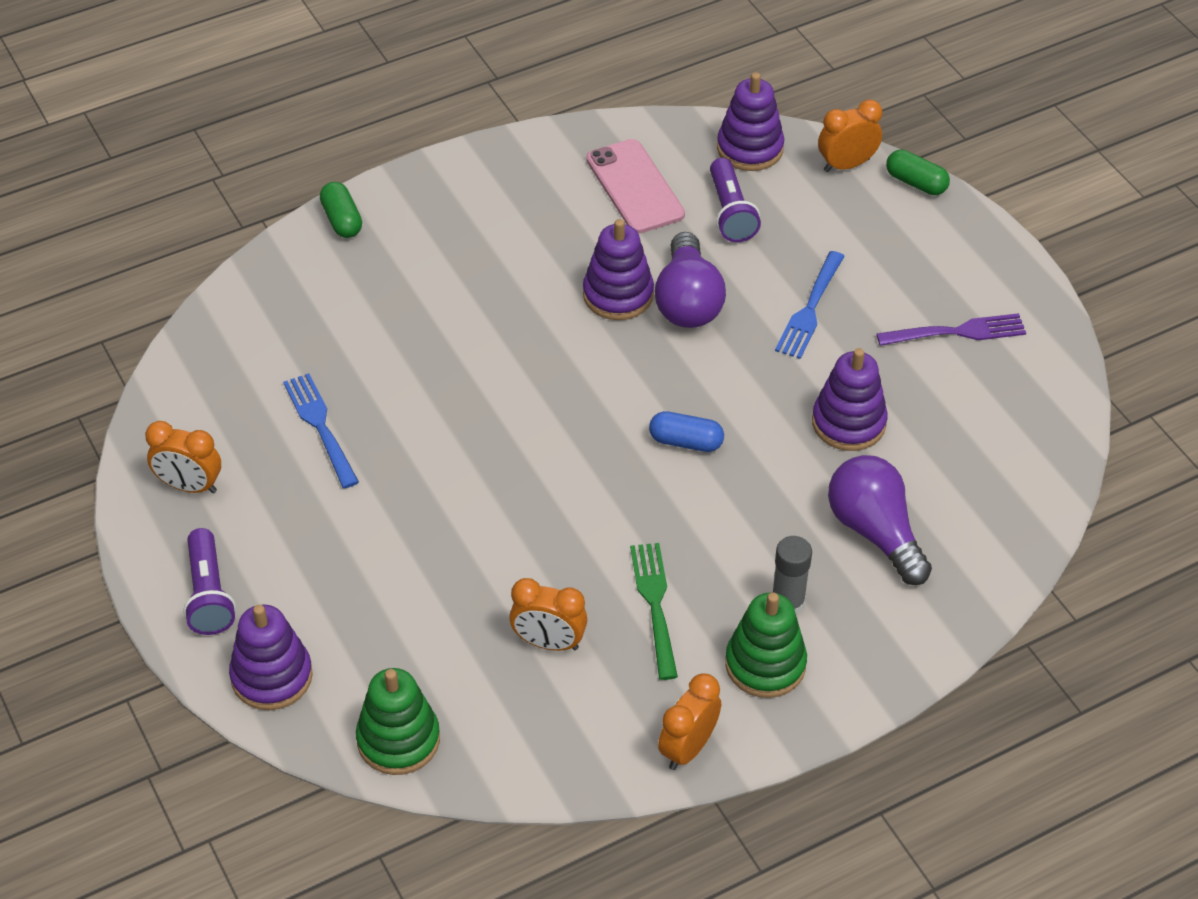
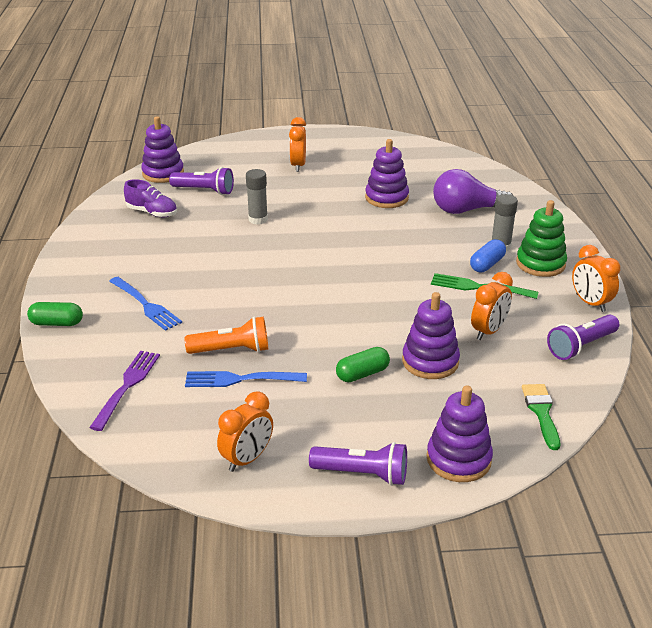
camera: 65 degrees left, 15 degrees down
(372, 396) = (232, 350): none -> orange flashlight
(398, 740) = (541, 412): green stacking toy -> green brush
(568, 756) = (581, 346): none -> purple flashlight
(618, 295) = (231, 239): purple stacking toy -> purple stacking toy (430, 361)
(635, 187) = (152, 213): pink phone -> purple shoe
(685, 442) = (363, 247): blue capsule -> blue capsule (487, 264)
(687, 301) = (258, 219): purple light bulb -> grey glue stick
(810, 308) = (297, 187): blue fork -> blue fork (145, 305)
(846, 165) = (206, 152): orange clock -> orange clock (298, 165)
(916, 183) = (238, 139): green capsule -> green capsule (362, 374)
(956, 332) = (349, 156): purple fork -> purple fork (127, 387)

